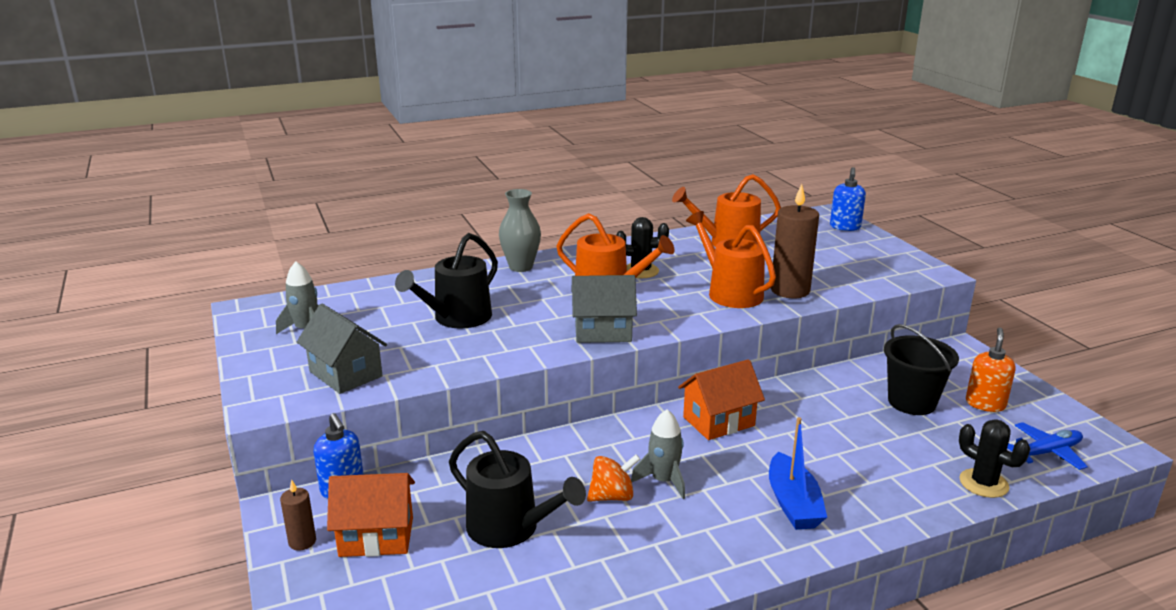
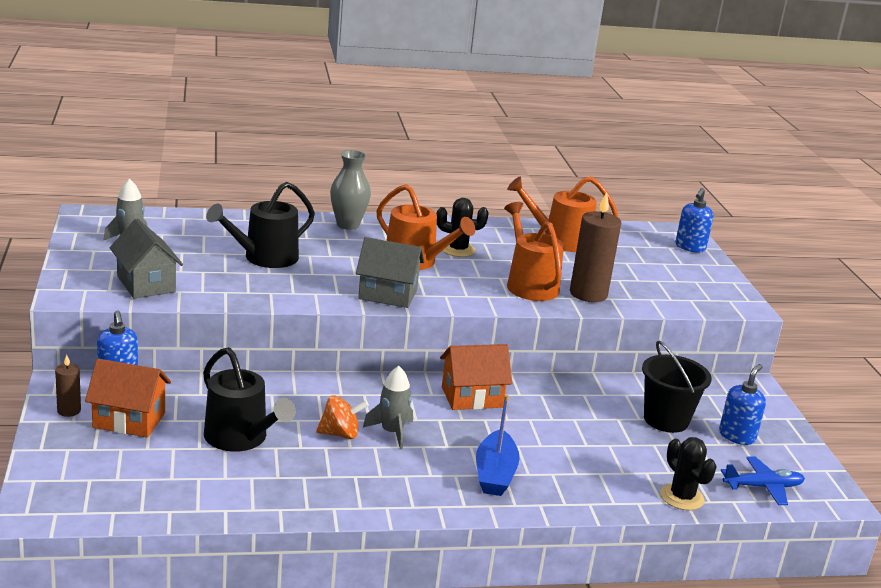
camera: 10 degrees right, 0 degrees up
(985, 404) = (737, 436): orange soap dispenser -> blue soap dispenser

